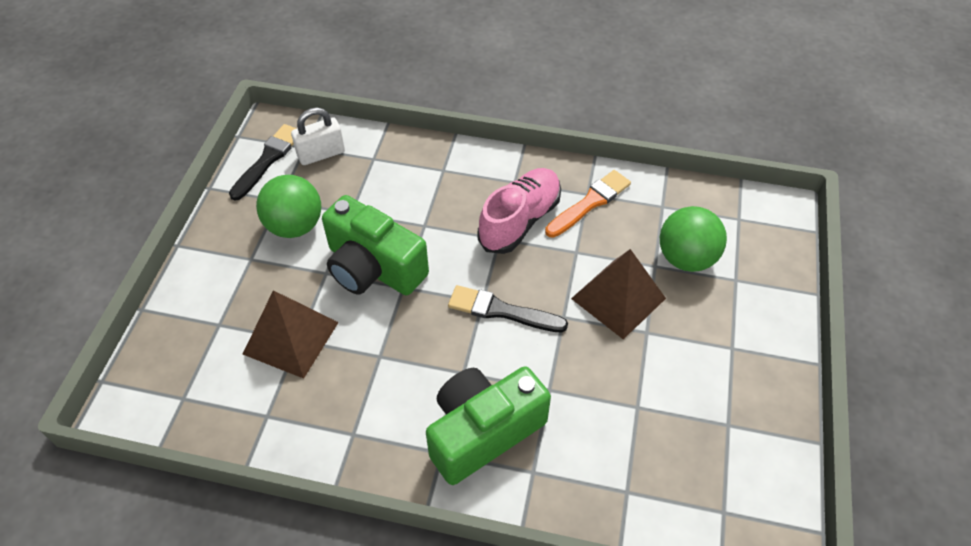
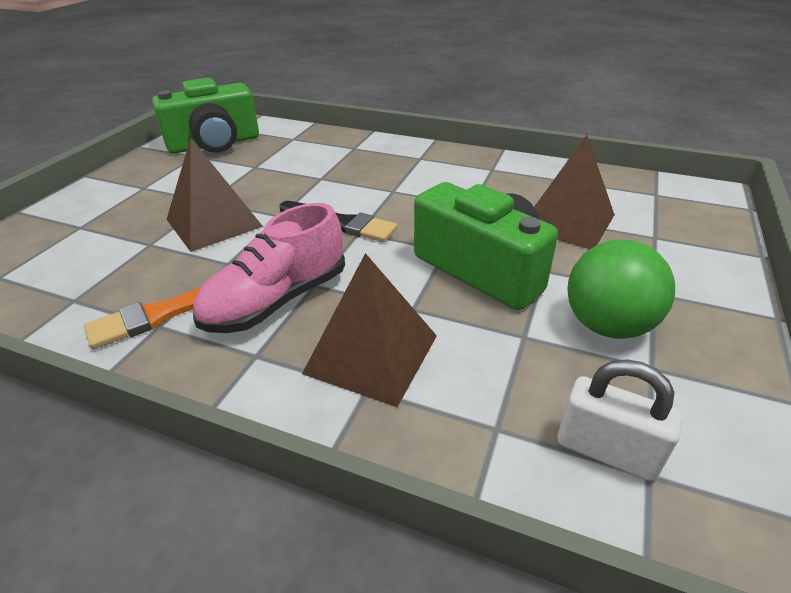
camera: 170 degrees left, 15 degrees down
(268, 160) = (716, 451): black brush -> none
(321, 154) = (606, 451): white padlock -> white padlock turned 45 degrees clockwise
(445, 189) = (371, 354): none -> brown pyramid
(483, 432) = (385, 163): green camera -> green camera (214, 144)
(686, 258) = (108, 246): green ball -> none

